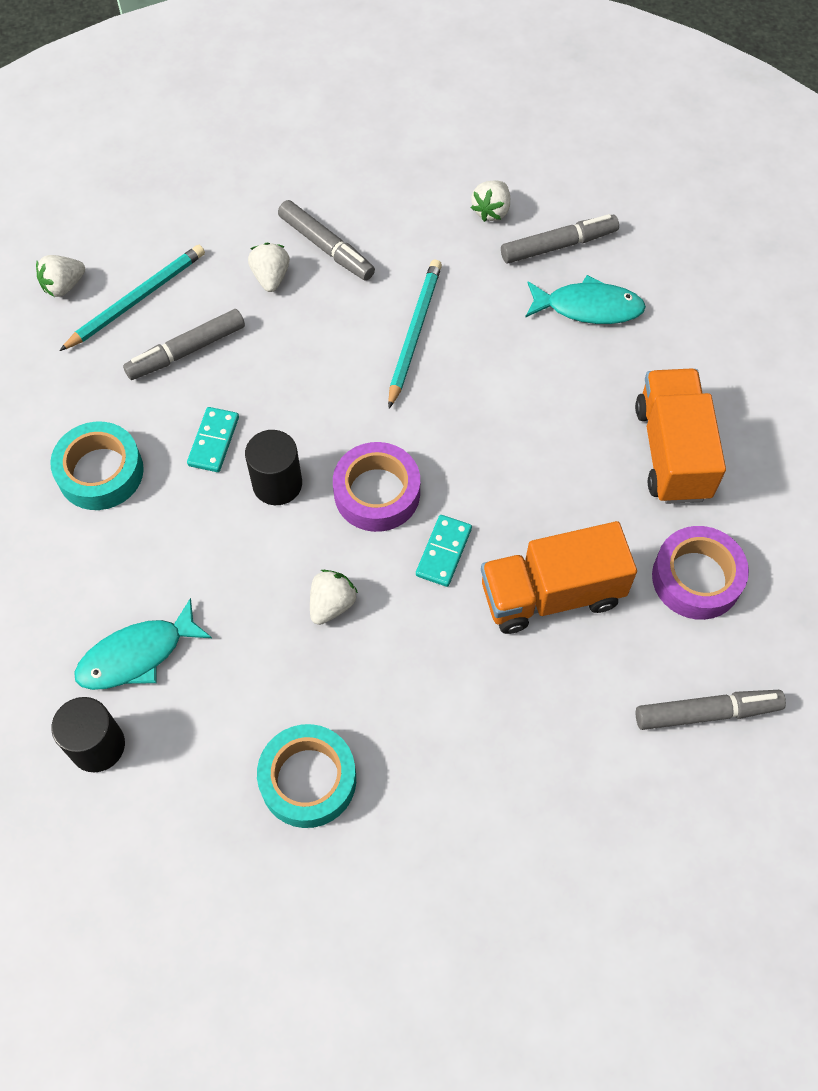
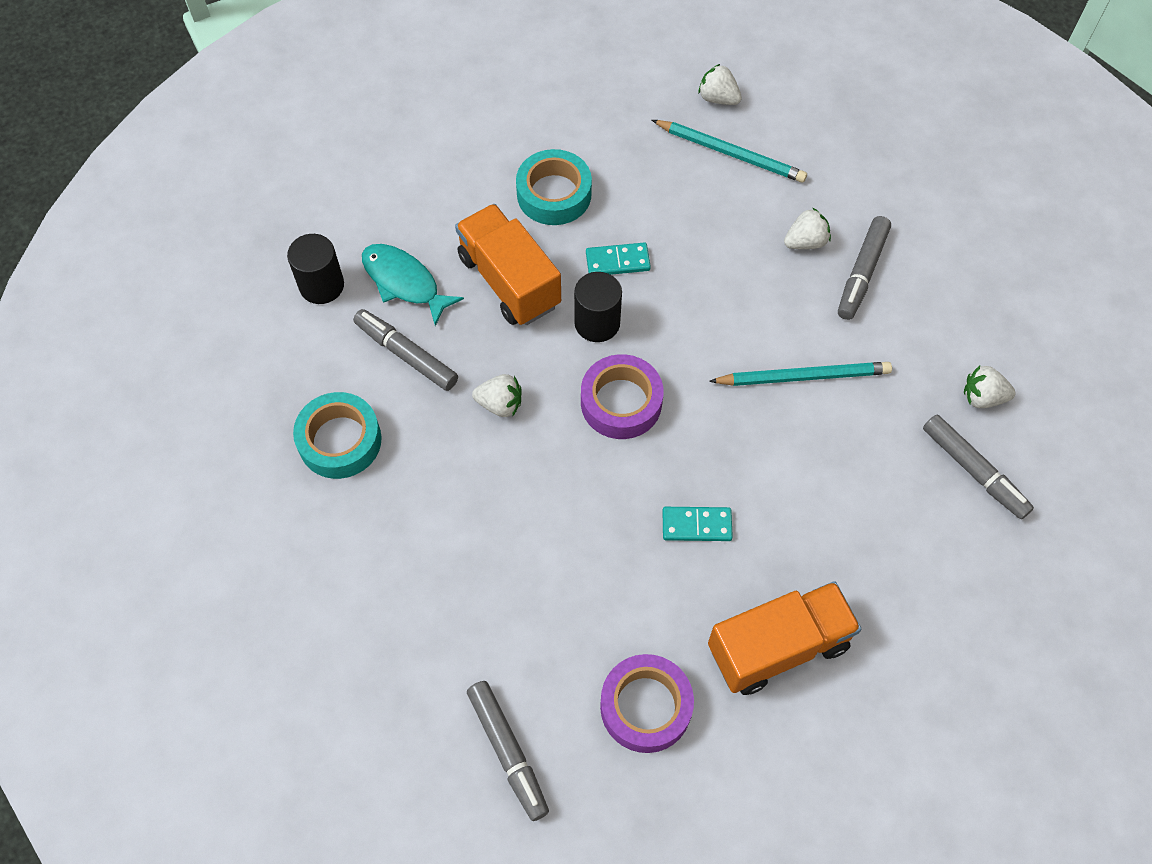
camera: 70 degrees right, 0 degrees up
(186, 351) = (697, 208): grey marker -> grey marker (406, 354)
(443, 552) = (584, 475): turquoise domino -> turquoise domino (696, 525)
(551, 594) = (577, 579): orange truck -> orange truck (509, 281)
(588, 307) = (912, 520): turquoise fish -> none

